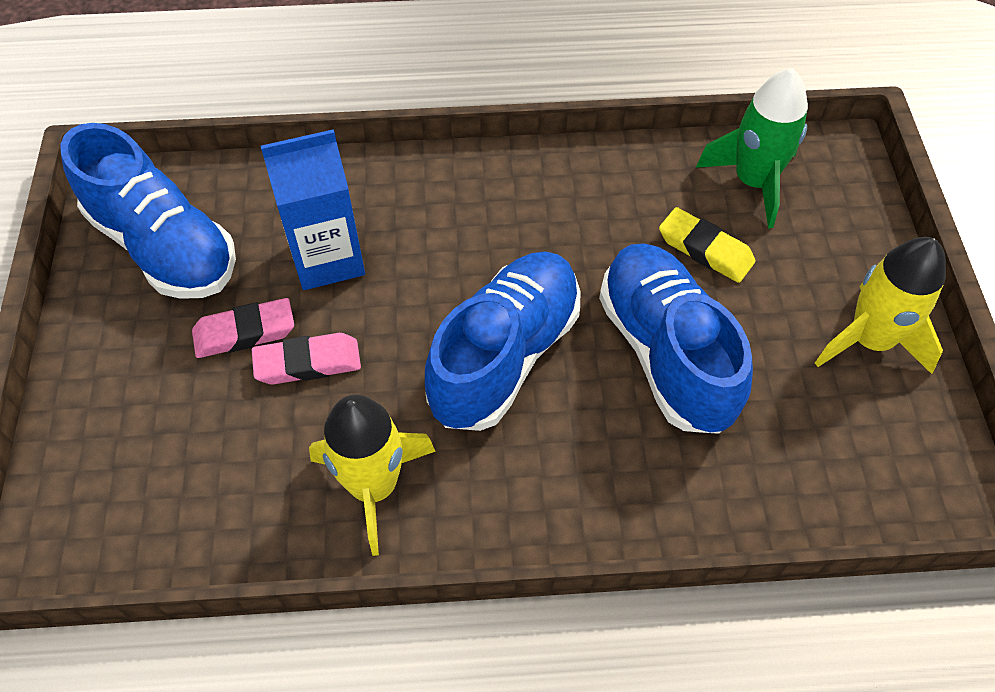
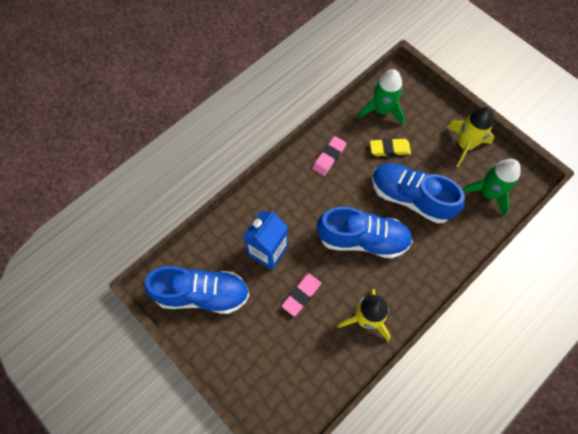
camera: 40 degrees left, 10 degrees up
(244, 332) = (268, 302): pink eraser -> pink eraser (329, 157)
(505, 356) = (363, 239): blue shoe -> blue shoe turned 105 degrees clockwise
(838, 454) = (488, 193): none -> green rocket

